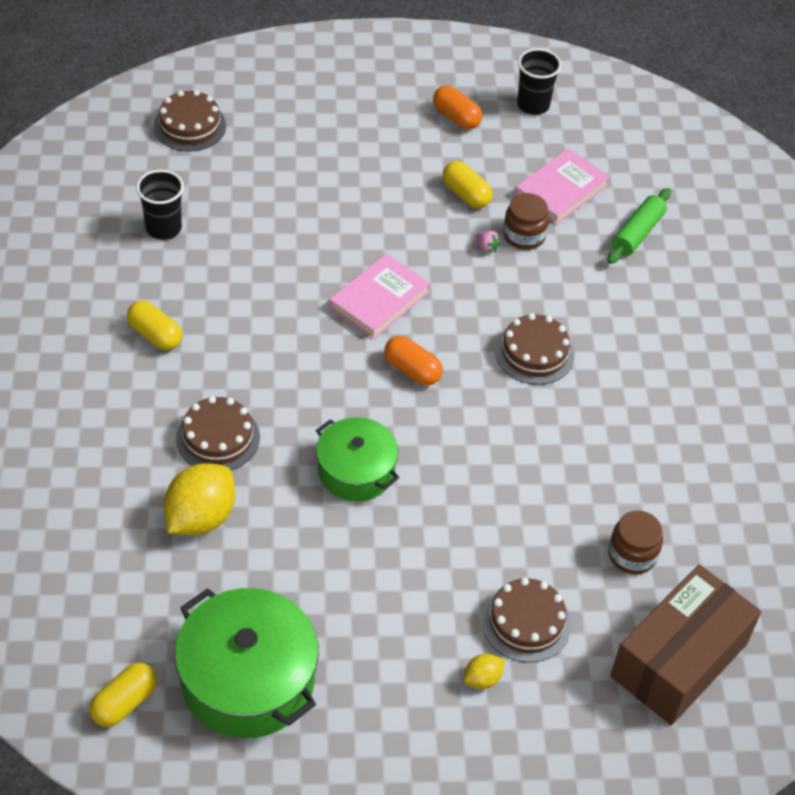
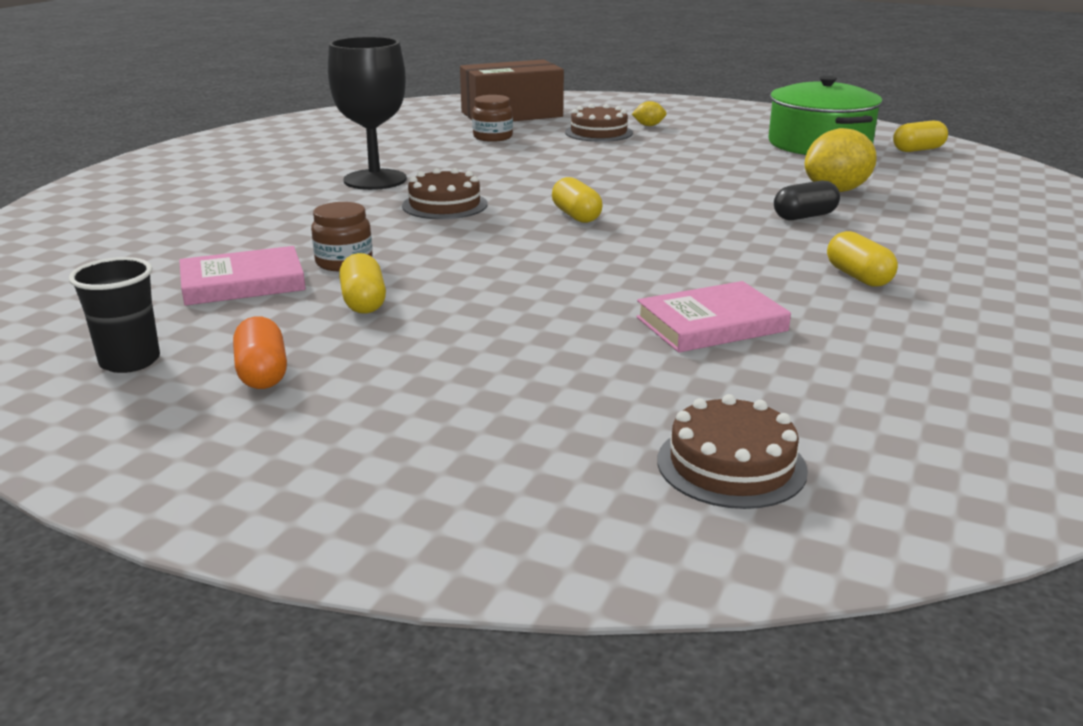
camera: 150 degrees left, 25 degrees down
(163, 228) = (823, 354): black cup -> none
(218, 438) = (804, 216): brown cake -> black capsule
(356, 471) = (678, 187): green pot -> none
(379, 300) = (567, 254): pink book -> pink book (711, 324)
(412, 370) = (576, 216): orange capsule -> yellow capsule
(486, 247) = (399, 263): pink strawberry -> none
(637, 233) = (219, 242): green rolling pin -> none
(641, 385) = (375, 180): none -> black goblet

